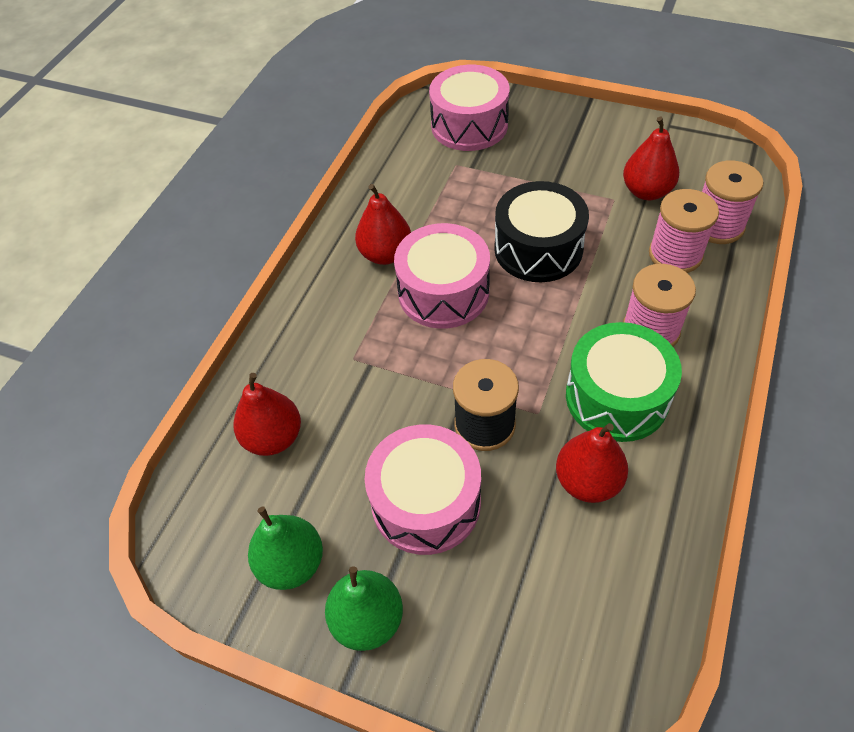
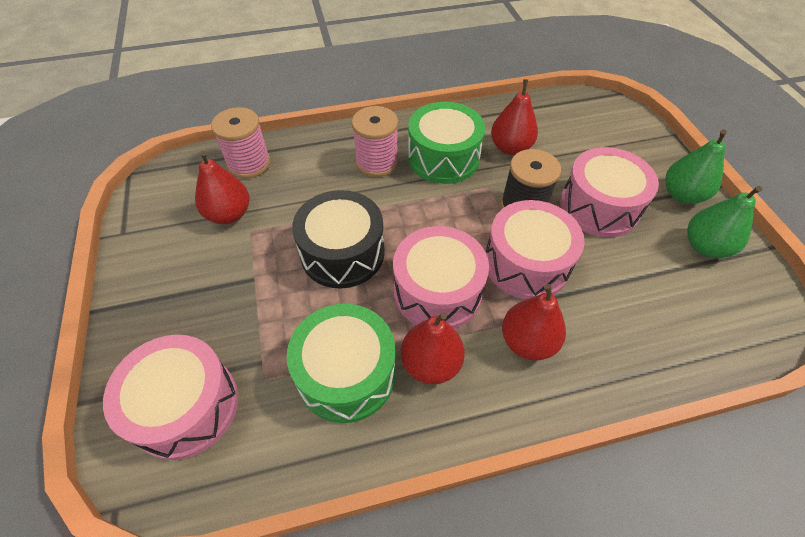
camera: 130 degrees left, 0 degrees up
(273, 438) = (659, 318): red pear -> red pear (527, 341)
(415, 376) = (526, 263): none -> pink drum
(421, 206) = (346, 373): none -> green drum
(675, 254) = (295, 174): pink spool -> none

